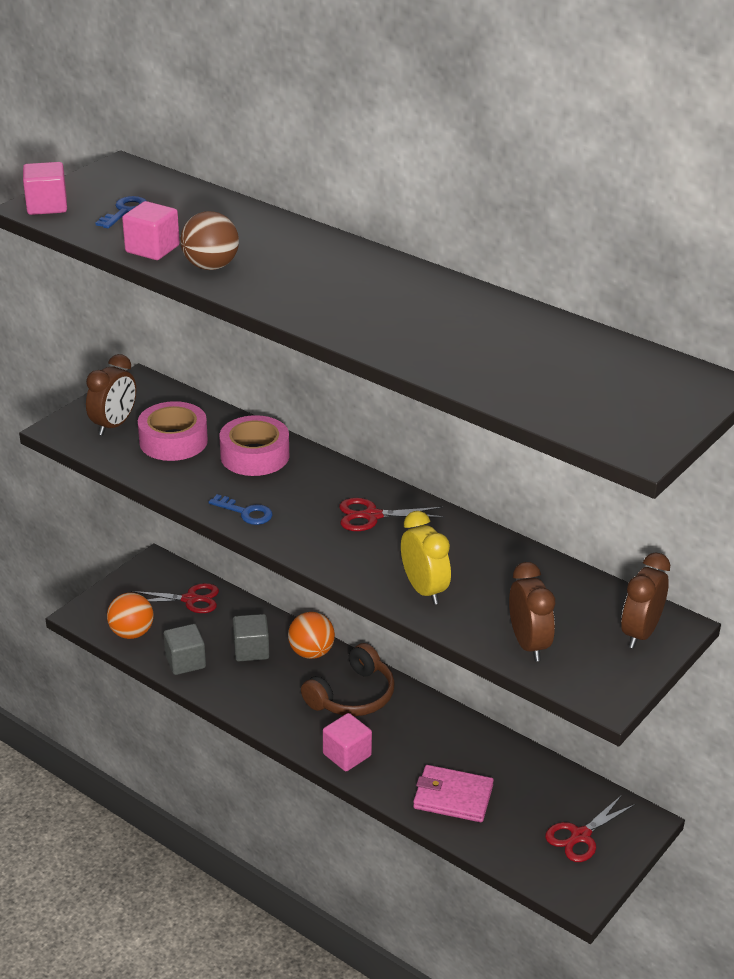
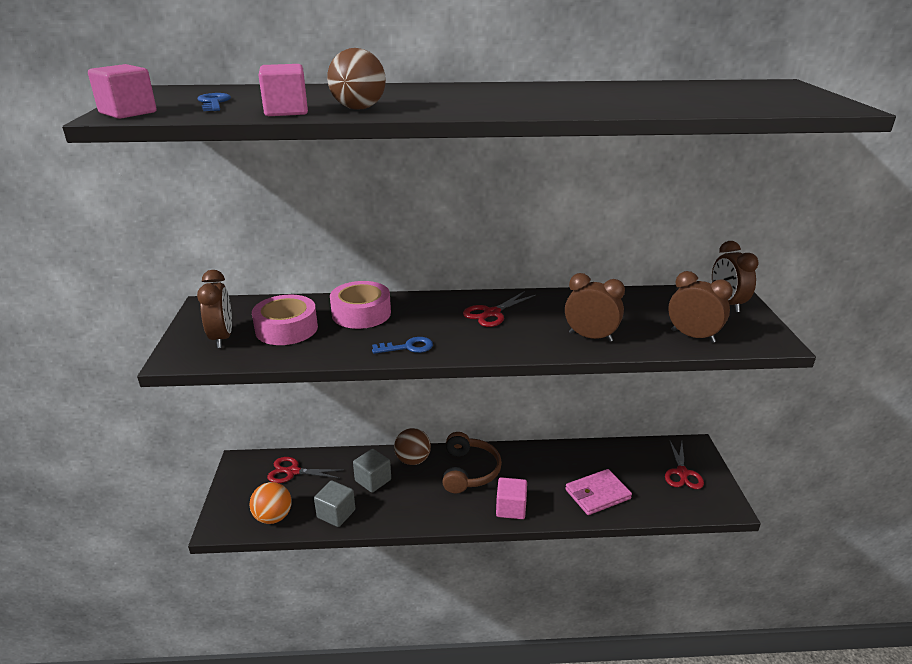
camera: 40 degrees left, 5 degrees down
(190, 599) = (293, 471): red scissors -> red scissors turned 135 degrees counterclockwise
(311, 652) = (413, 460): orange ball -> brown ball
(424, 590) = (590, 337): yellow clock -> brown clock

